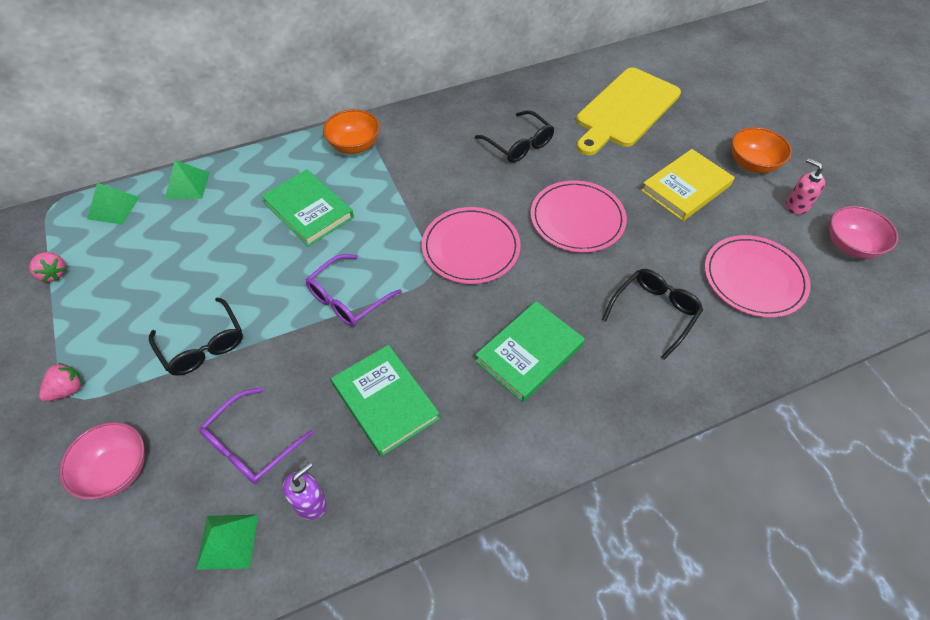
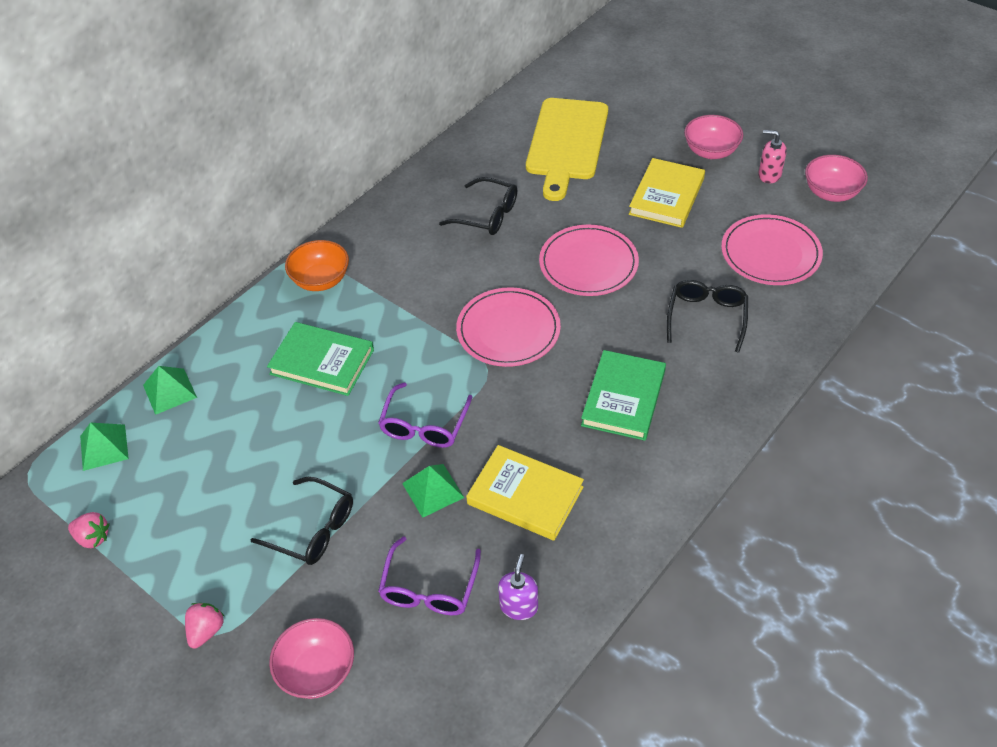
camera: 25 degrees left, 5 degrees down
(227, 541) = (469, 671): green pyramid -> green pyramid (433, 490)
(385, 401) = (525, 495): green book -> yellow book
(752, 164) = (711, 151): orange bowl -> pink bowl

